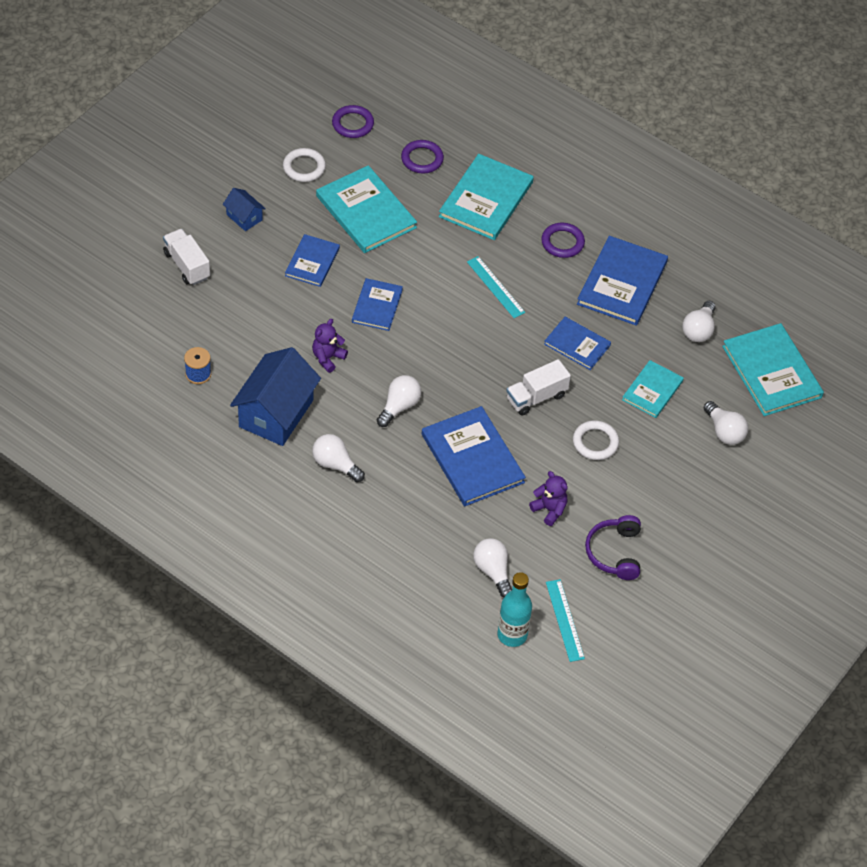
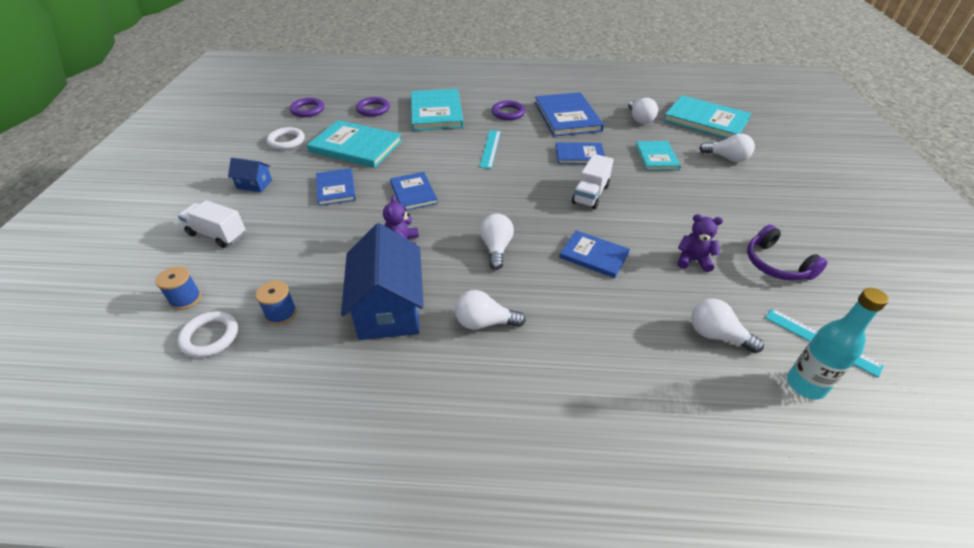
camera: 30 degrees left, 10 degrees down
(138, 322) = (185, 299): none -> blue spool
(472, 458) = (593, 255): blue book -> blue book, size x0.60
(495, 287) = (490, 148): turquoise ruler -> turquoise ruler turned 75 degrees clockwise
(595, 442) = (663, 201): white ring -> white ring (210, 337)

